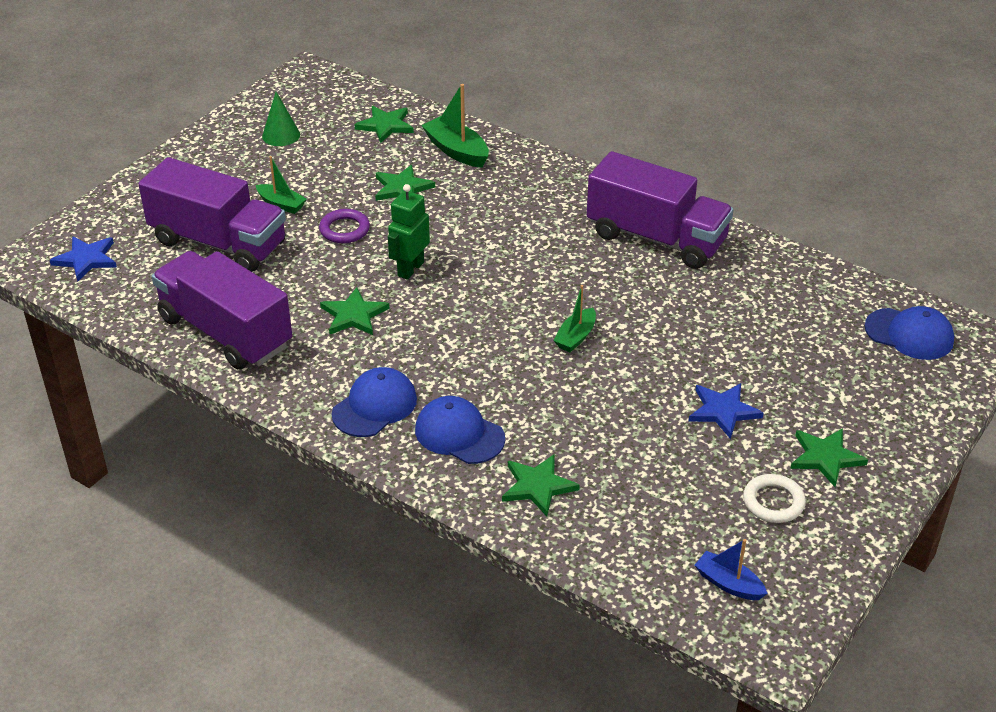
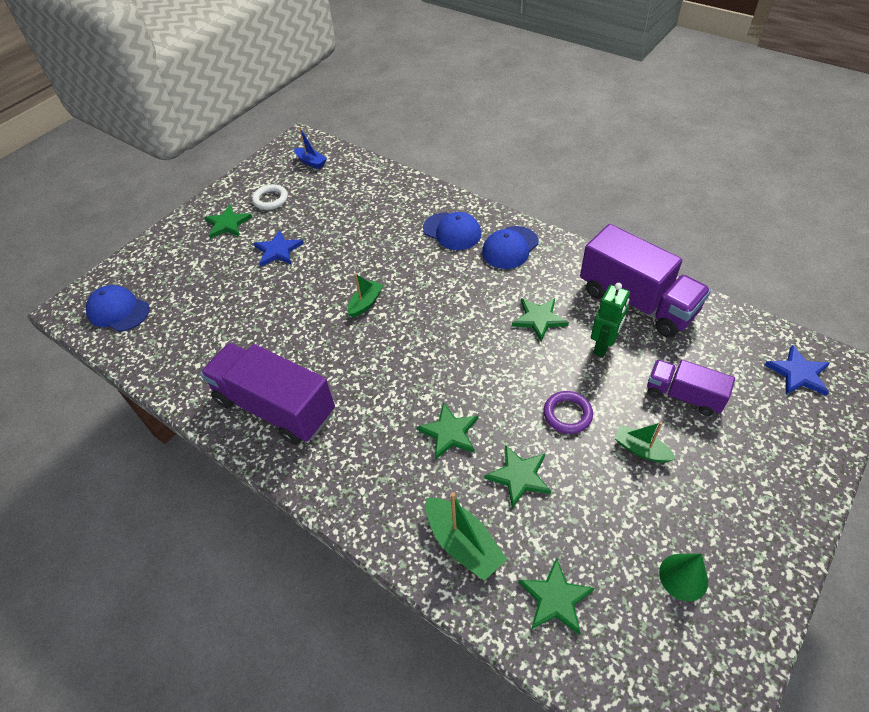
camera: 175 degrees left, 10 degrees up
(219, 243) = (683, 395): purple truck -> purple truck, size x0.57
(410, 269) = (498, 367): green robot -> green robot (603, 346)
(538, 486) = (404, 203): green star -> green star (449, 433)

